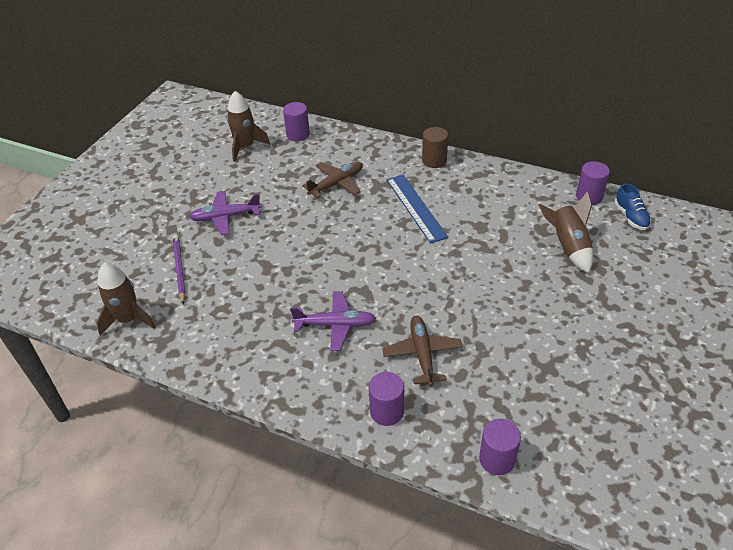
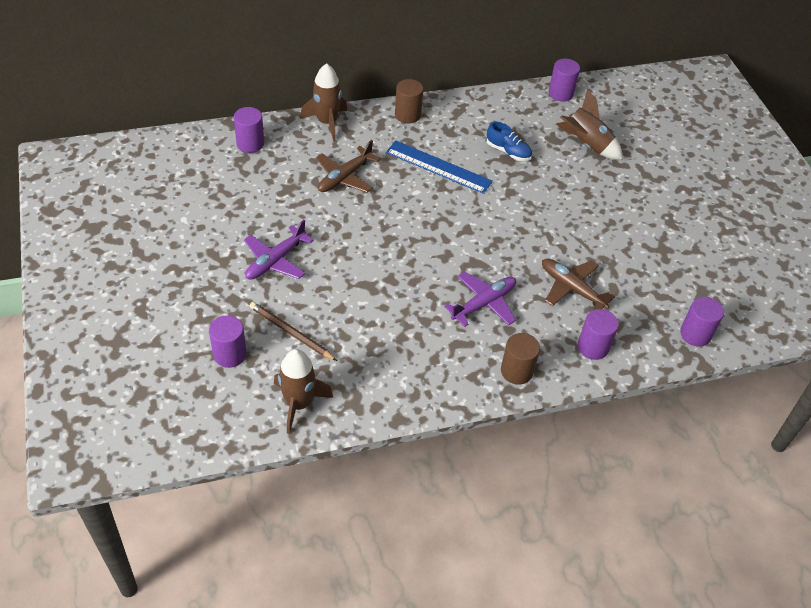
camera: 45 degrees left, 5 degrees up
(127, 262) = (230, 354): none -> purple cylinder
(179, 269) = (291, 333): purple pencil -> brown pencil
(245, 147) = (210, 180): brown rocket -> brown rocket (327, 122)
(301, 391) = (516, 371): none -> brown cylinder
(336, 184) = (345, 177): brown plane -> brown plane turned 150 degrees counterclockwise
(631, 217) = (605, 97): blue shoe -> blue shoe (508, 151)

